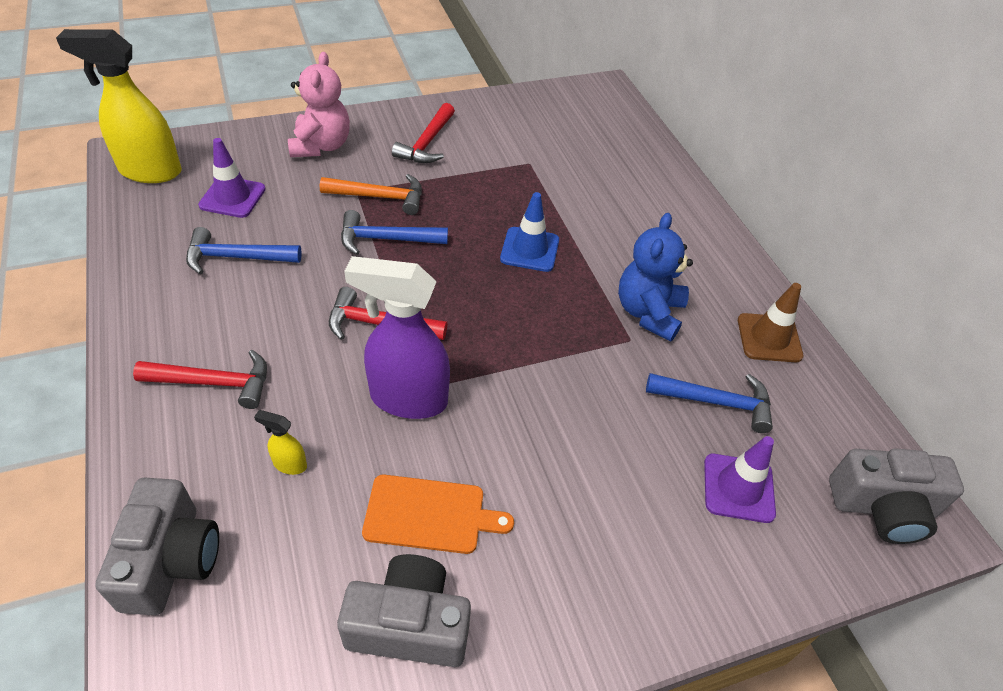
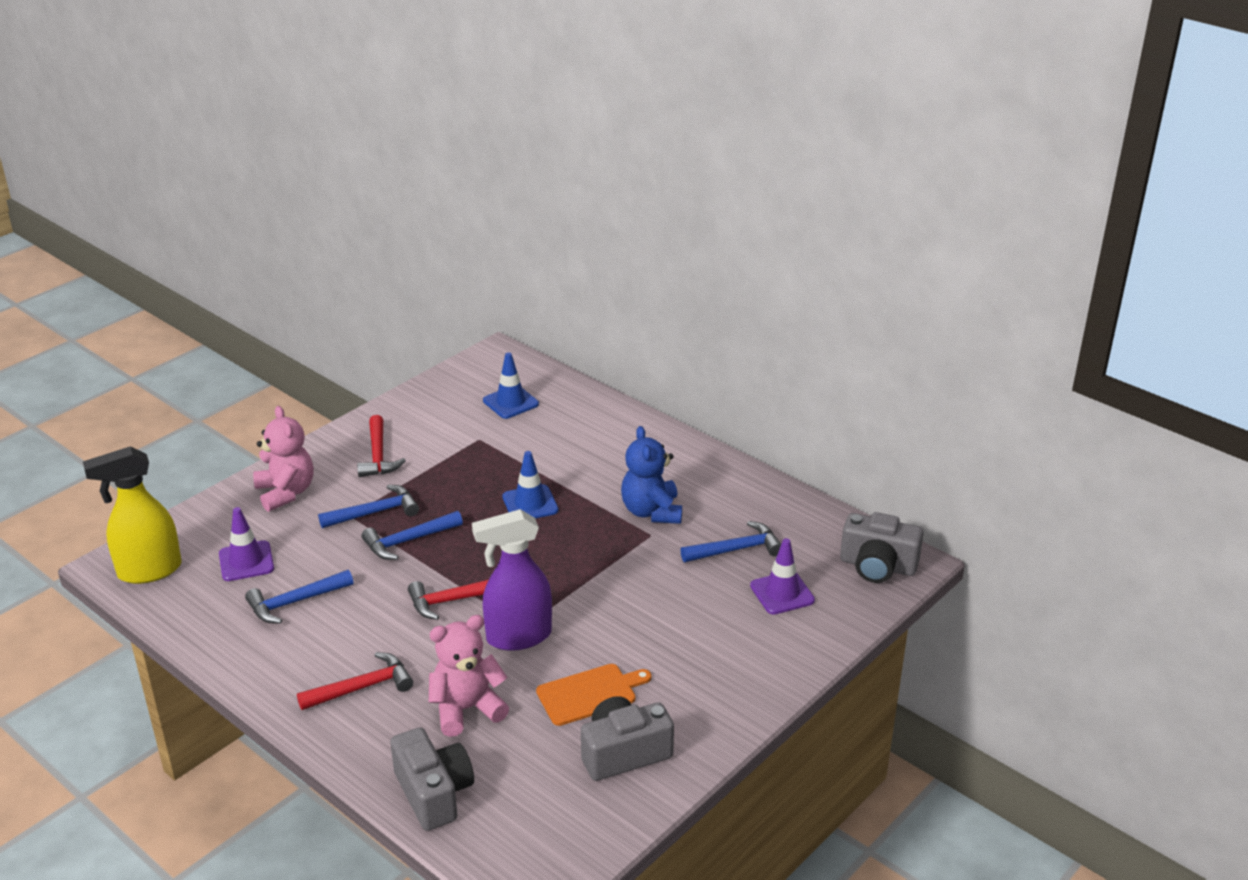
camera: 25 degrees left, 15 degrees down
(289, 464) = (466, 709): yellow spray bottle -> pink teddy bear
(380, 197) = (375, 512): orange hammer -> blue hammer
(585, 139) = (510, 402): none -> blue traffic cone
(769, 338) = (748, 494): brown traffic cone -> none
(882, 507) = (877, 566): grey camera -> grey camera turned 45 degrees clockwise

